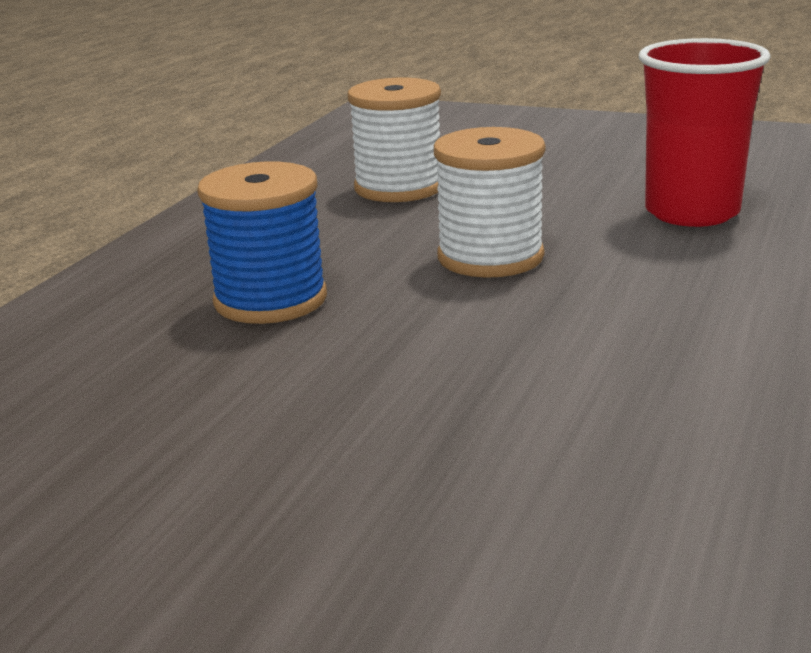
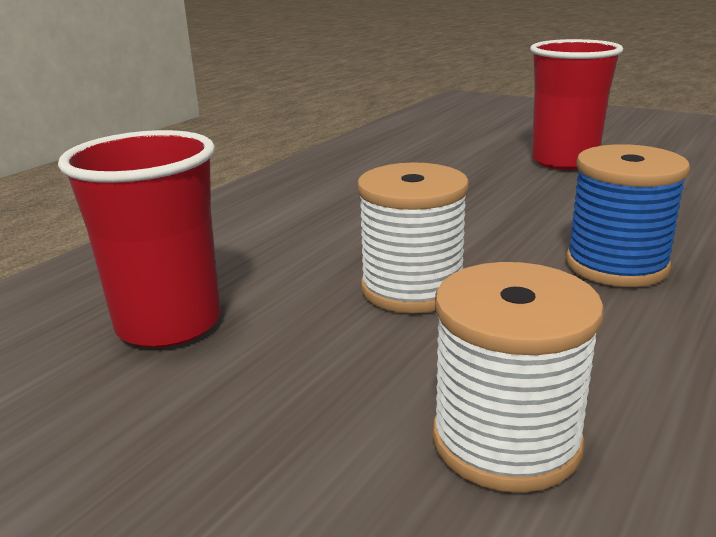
camera: 170 degrees left, 0 degrees up
(247, 541) = (564, 161): none -> red cup

